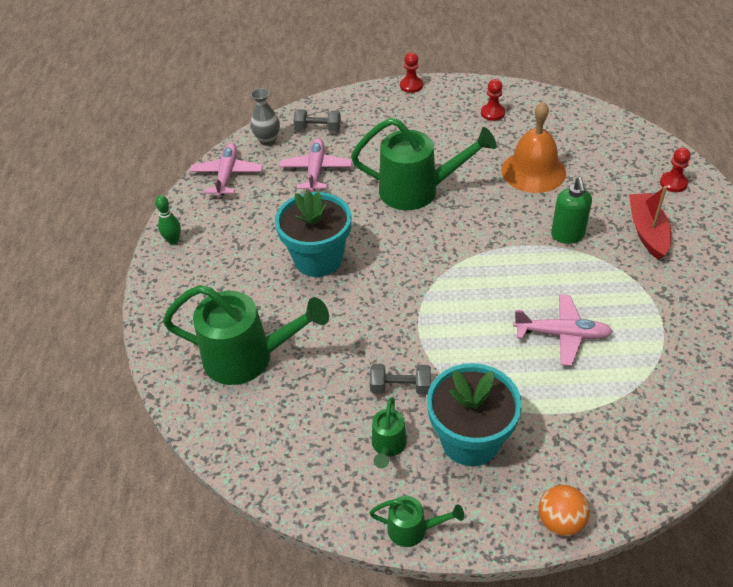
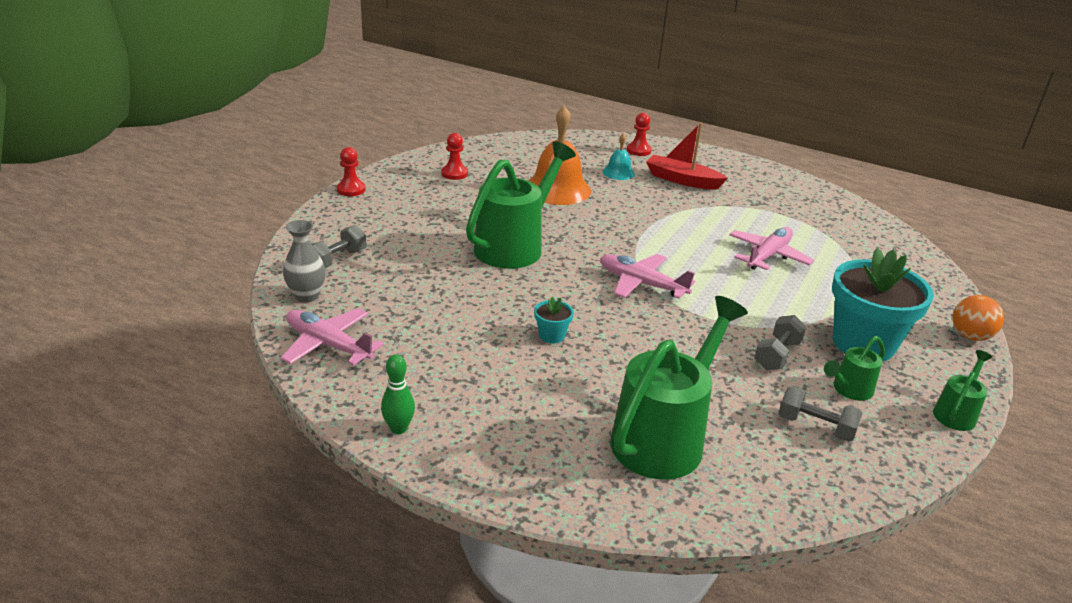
camera: 65 degrees left, 15 degrees down
(316, 170) = (406, 286): pink plane -> pink plane (641, 284)
(318, 259) = (551, 335): turquoise flower pot -> turquoise flower pot, size x0.42
(321, 437) = (815, 427): none -> grey dumbbell
(388, 446) = (849, 390): green watering can -> green watering can turned 105 degrees clockwise
(567, 235) = (654, 208): green soap dispenser -> none
(610, 189) = (618, 172): none -> turquoise bell

